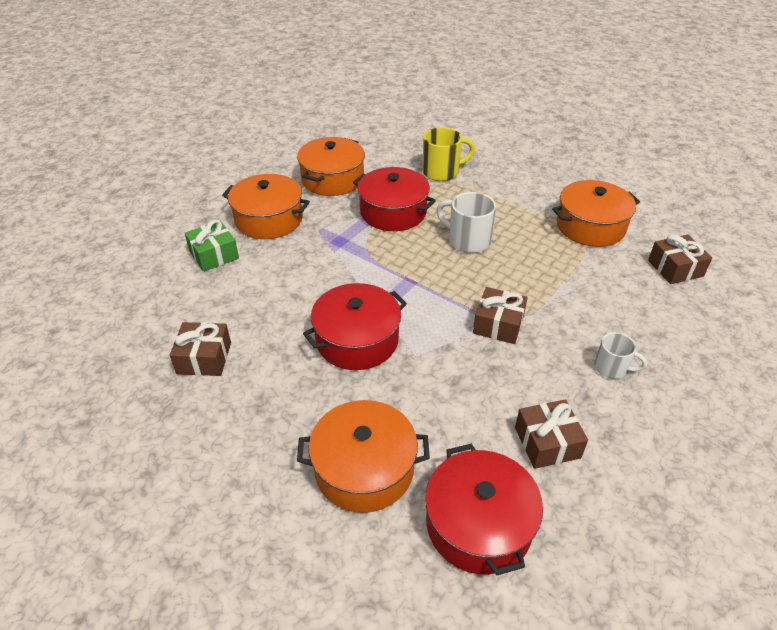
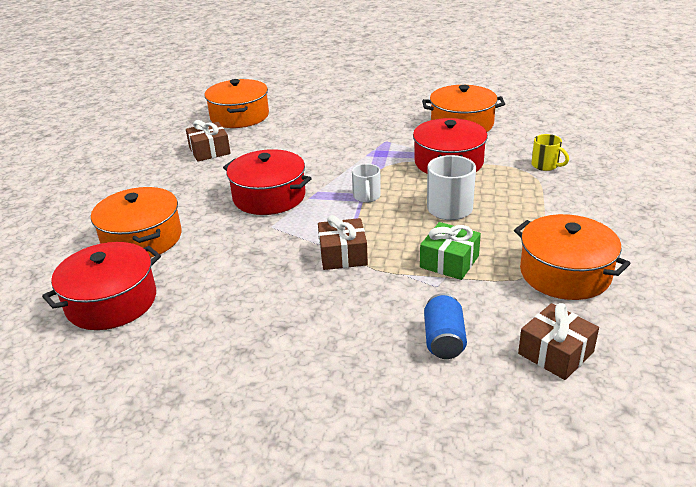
camera: 65 degrees right, 10 degrees down
(214, 255) = (314, 117): green gift -> green gift (449, 262)
(269, 219) = (376, 120): orange pot -> orange pot (239, 116)
(442, 172) = (546, 165): yellow mug -> yellow mug, size x0.63
(547, 442) = (212, 316): brown gift -> none
(612, 368) = (334, 335): white mug -> white mug (367, 197)
(642, 312) = (444, 340): none -> blue can

